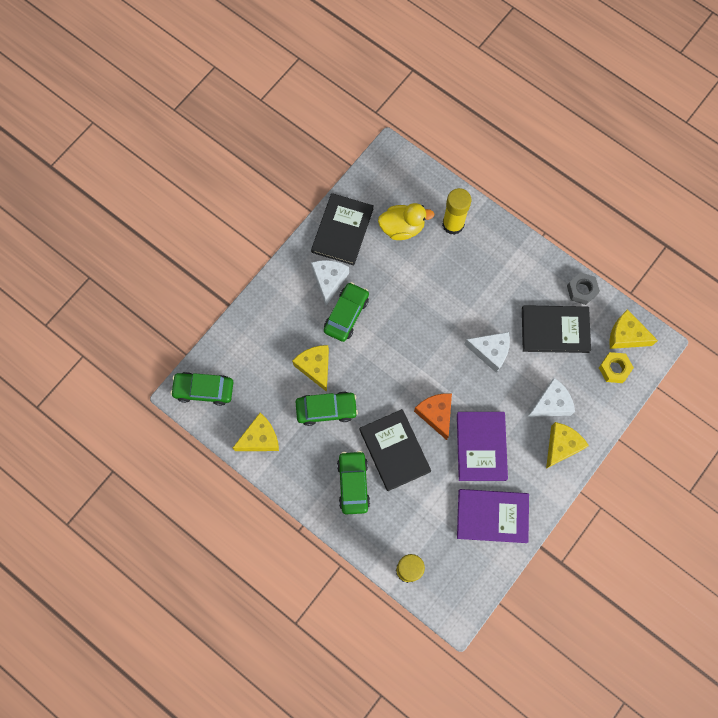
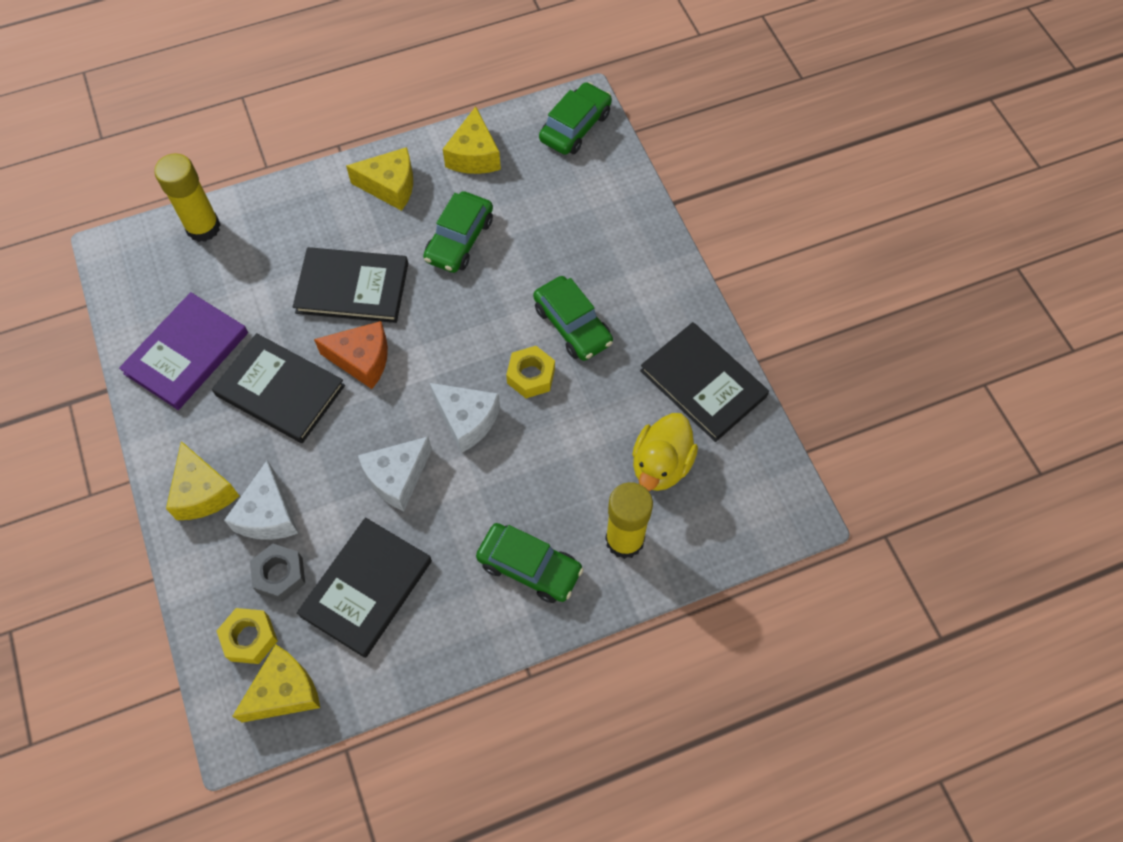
camera: 120 degrees right, 10 degrees down
(315, 367) = (523, 254): yellow cheese -> yellow cheese (390, 186)
(329, 281) = (635, 329): white cheese -> white cheese (467, 420)
(353, 484) = (346, 223): green car -> green car (529, 567)
(391, 319) = (531, 376): none -> yellow nut
(481, 446) = (280, 390): purple book -> black book
(581, 290) = (399, 669): grey nut -> grey nut (280, 575)

